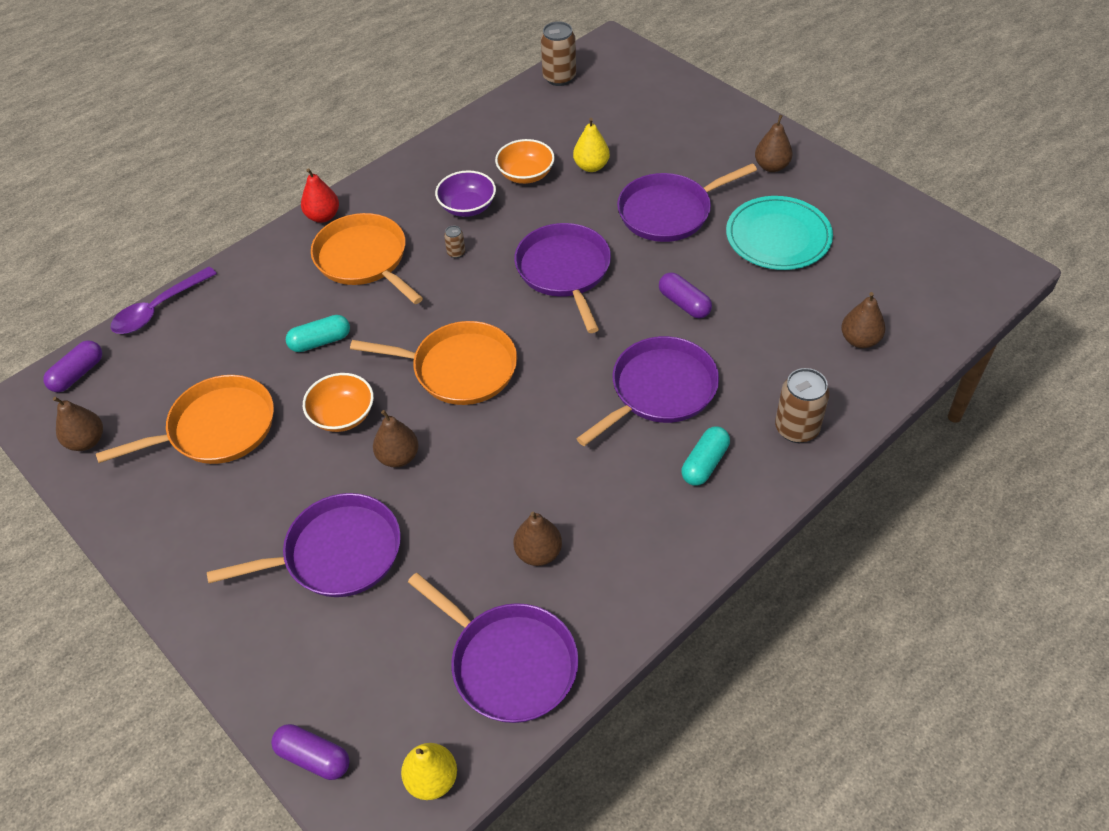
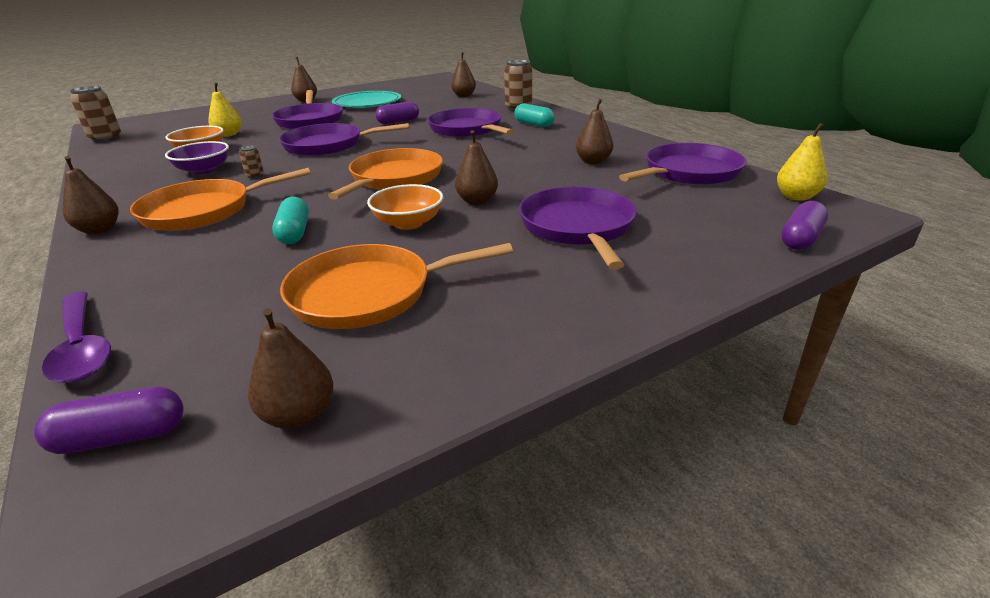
camera: 80 degrees left, 20 degrees down
(78, 374) = (121, 437): purple capsule -> purple capsule turned 60 degrees counterclockwise
(216, 428) = (369, 293): orange pan -> orange pan turned 90 degrees counterclockwise
(323, 216) = (99, 230): red pear -> brown pear

